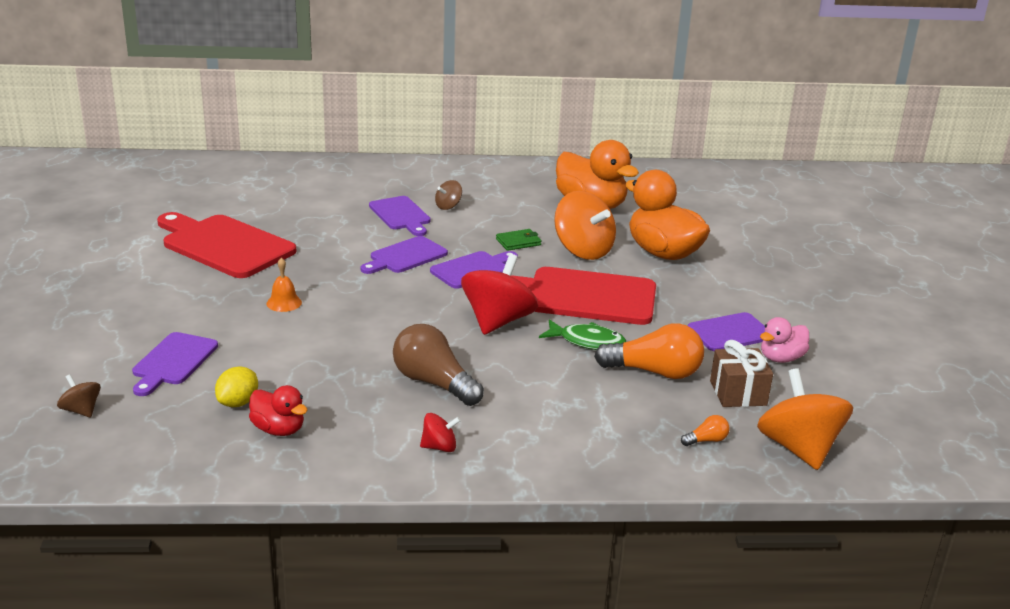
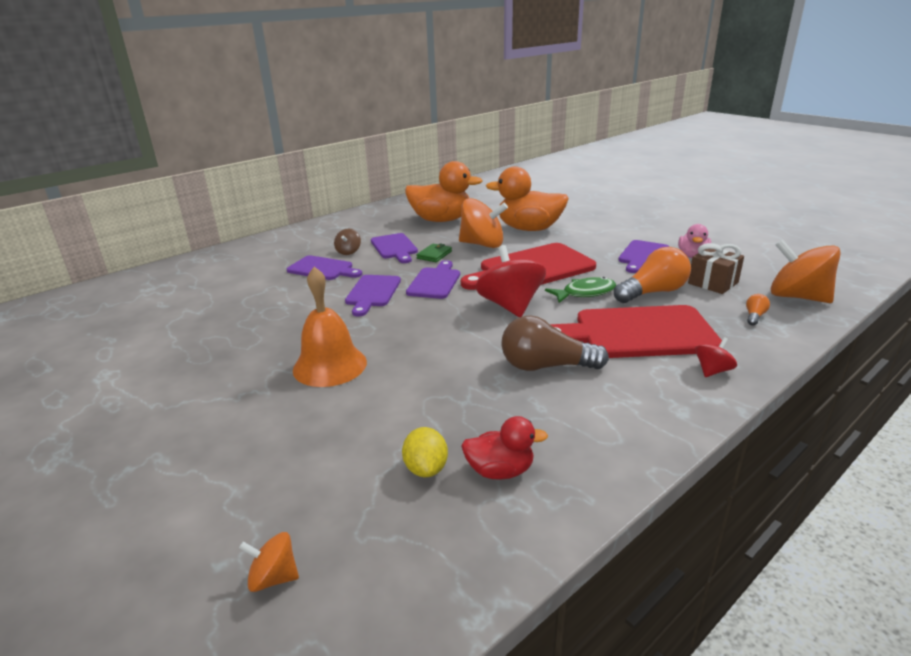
camera: 35 degrees left, 0 degrees up
(81, 410) = (274, 577): brown spinning top -> orange spinning top
(173, 362) = (303, 467): purple cutting board -> purple cutting board (395, 247)
(224, 245) = (201, 346): red cutting board -> red cutting board (637, 333)
(284, 303) = (330, 365): orange bell -> orange bell, size x2.03
(439, 447) = (635, 410): red spinning top -> red spinning top (712, 371)

